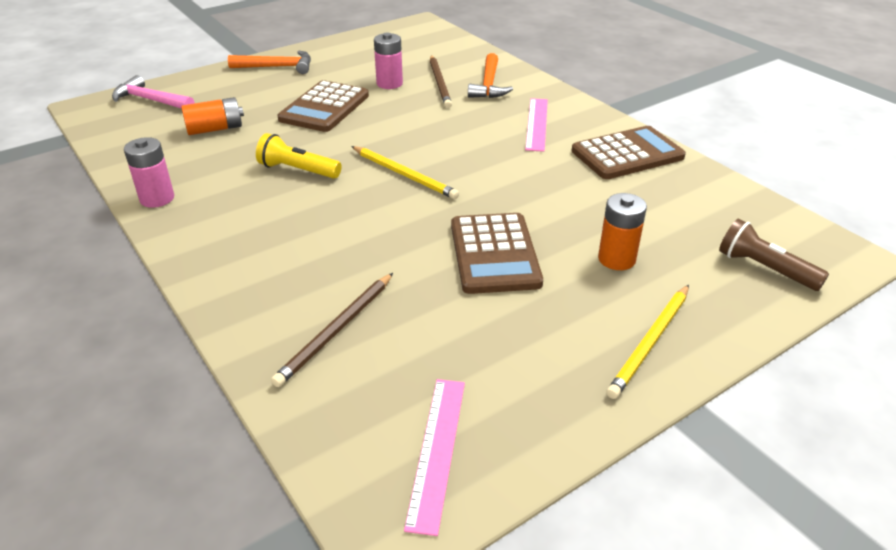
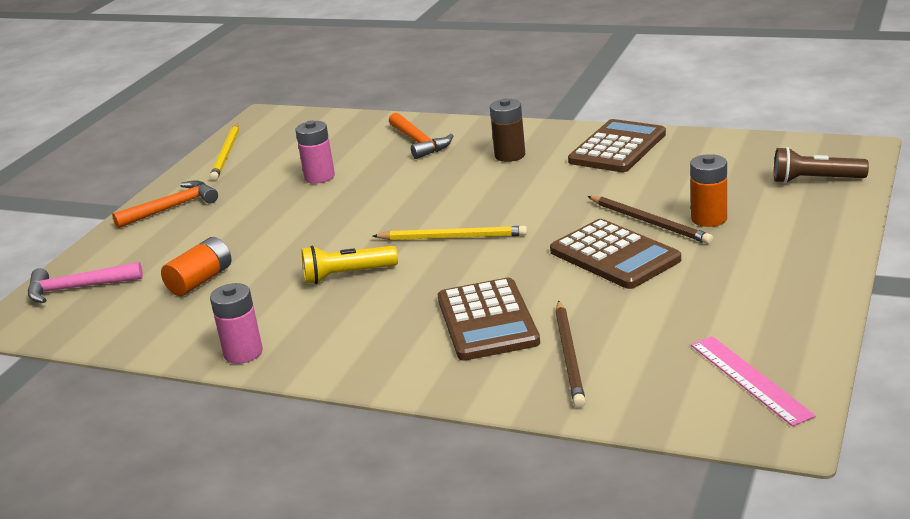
camera: 30 degrees left, 10 degrees down
(324, 107) = (286, 220): brown calculator -> brown calculator (487, 321)
(439, 83) = (369, 158): brown pencil -> brown pencil (649, 222)
(536, 124) = (510, 155): pink ruler -> brown battery
(650, 342) = (800, 256): yellow pencil -> yellow pencil (226, 154)

